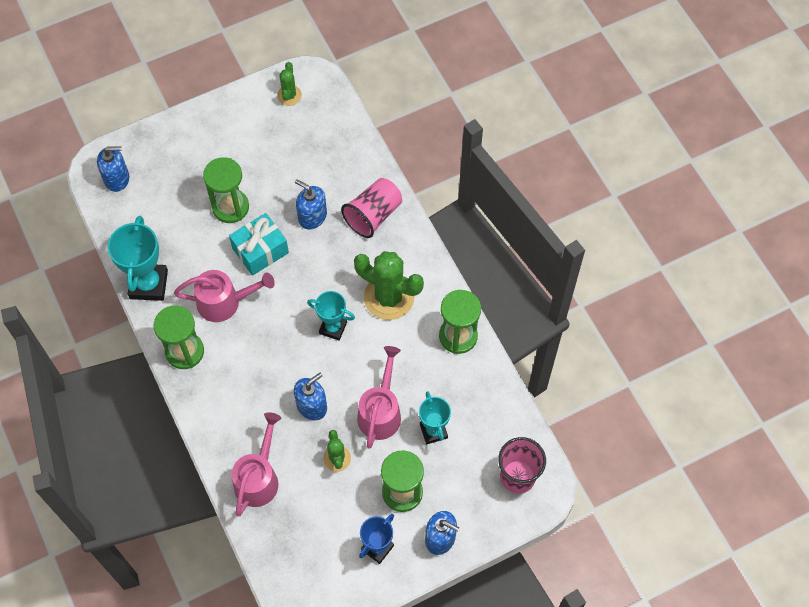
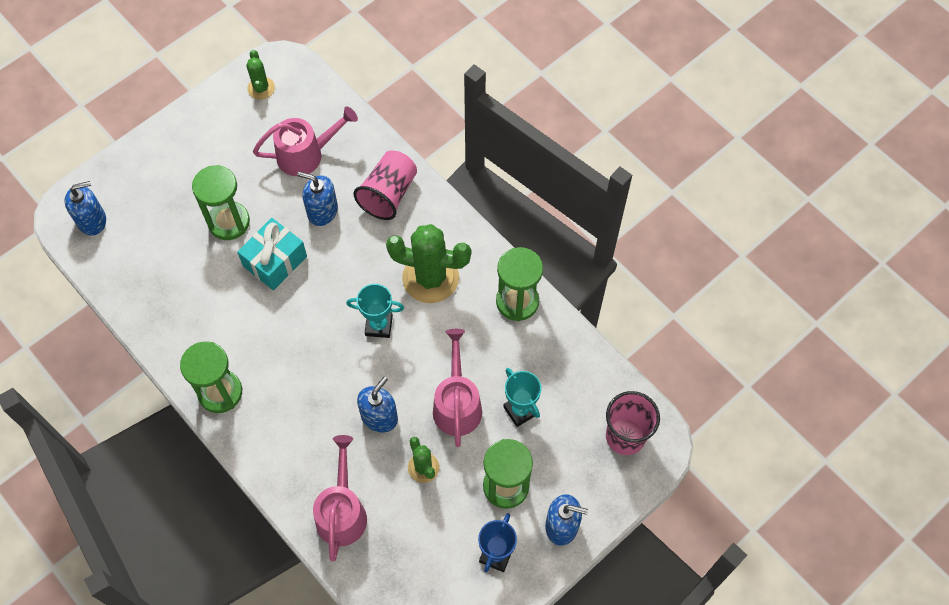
camera: 15 degrees left, 0 degrees up
(149, 284) = (159, 328): turquoise trophy -> none
(225, 302) = (251, 327): pink watering can -> pink watering can (307, 154)

